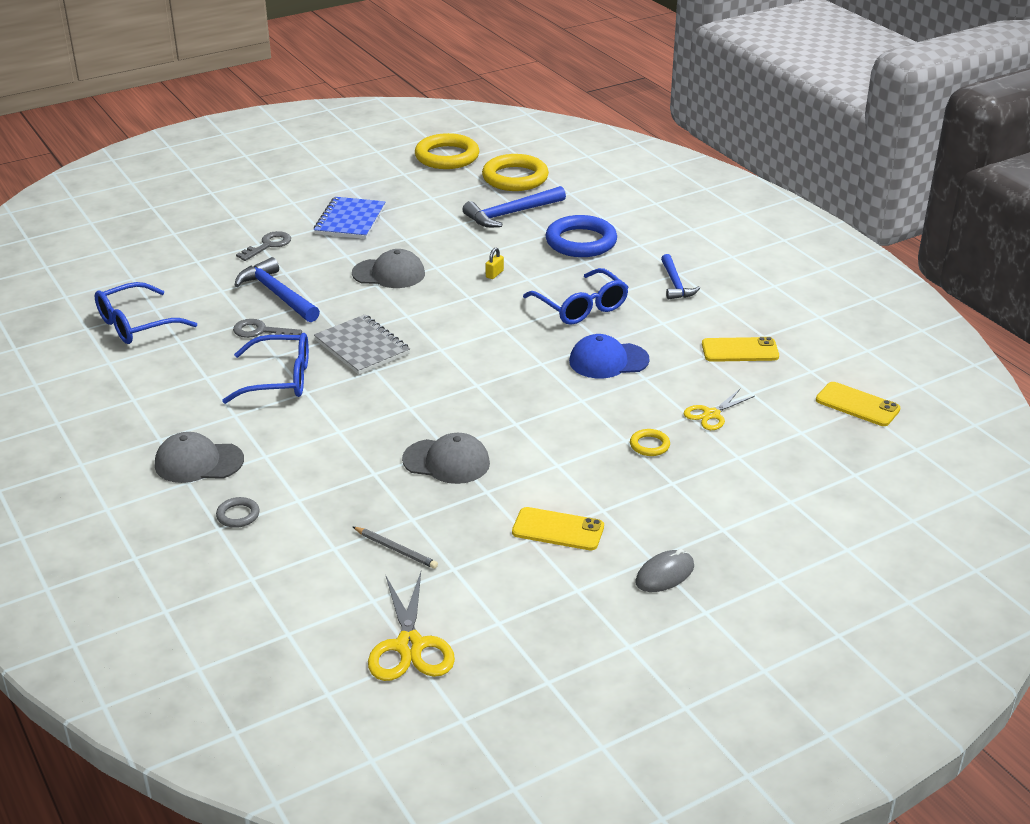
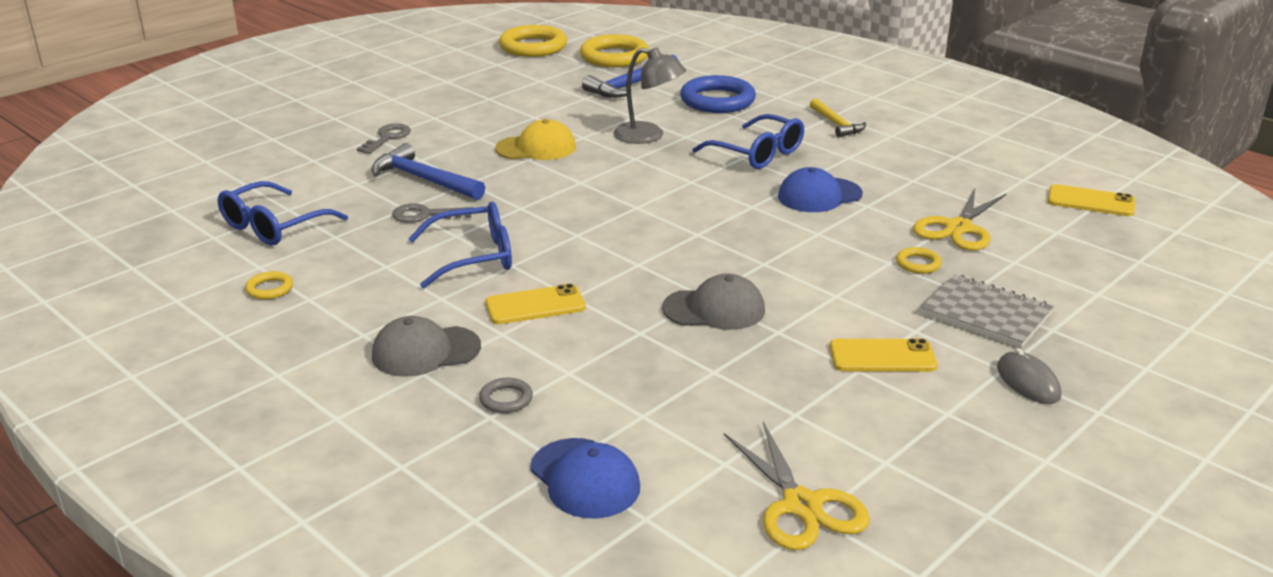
camera: 15 degrees left, 5 degrees down
(108, 385) = (269, 289): none -> yellow ring
(261, 593) = (585, 479): none -> blue cap
(350, 220) = (465, 107): blue notebook -> none
(362, 347) = (549, 215): grey notebook -> grey notebook (985, 314)
(389, 274) = (536, 148): grey cap -> yellow cap
(395, 549) = (716, 405): grey pencil -> none
(494, 274) = (648, 136): yellow padlock -> grey lamp
(664, 574) = (1028, 382): grey mouse -> grey mouse turned 60 degrees counterclockwise
(675, 284) = (836, 124): blue hammer -> yellow hammer
(711, 414) = (958, 228): yellow scissors -> yellow scissors, size x1.60
(740, 350) = (942, 171): yellow phone -> yellow phone (535, 305)

